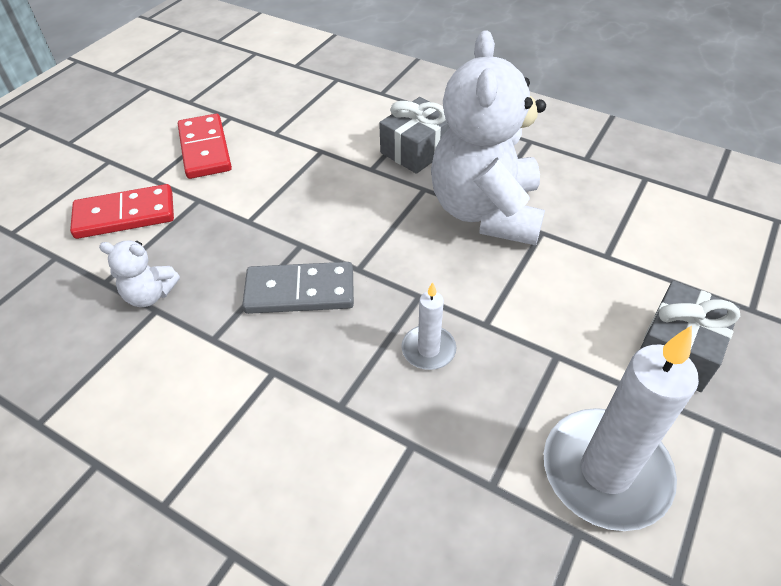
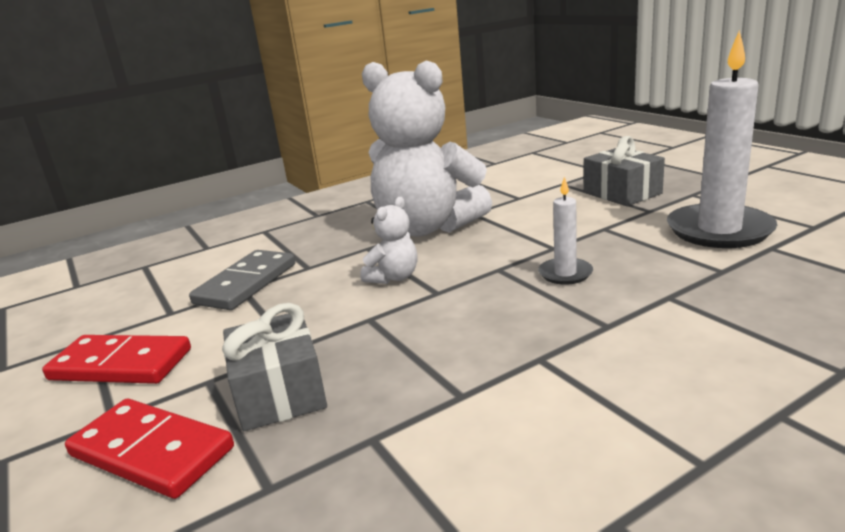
camera: 60 degrees left, 25 degrees down
(125, 215) = (152, 451): red domino -> red domino turned 75 degrees counterclockwise
(150, 295) = (340, 441): white teddy bear -> white teddy bear (394, 277)
(300, 292) = (438, 327): grey domino -> grey domino (246, 284)
(417, 149) = (313, 243): grey gift -> grey gift (279, 392)

